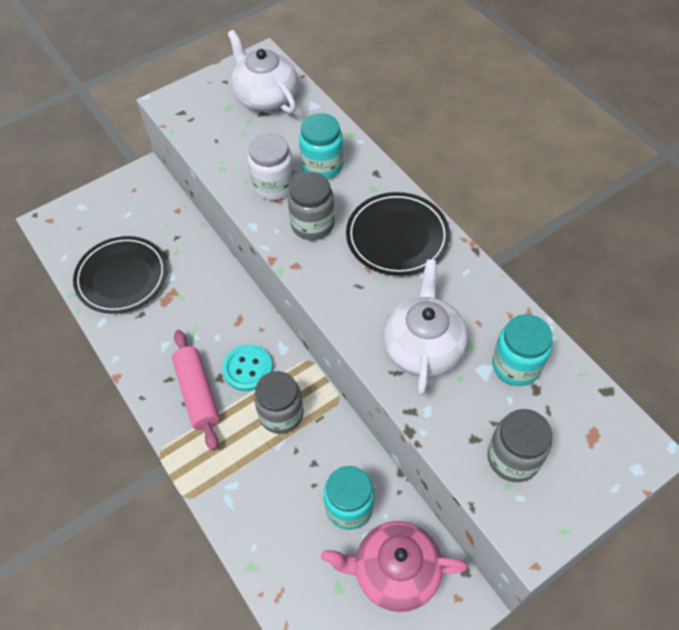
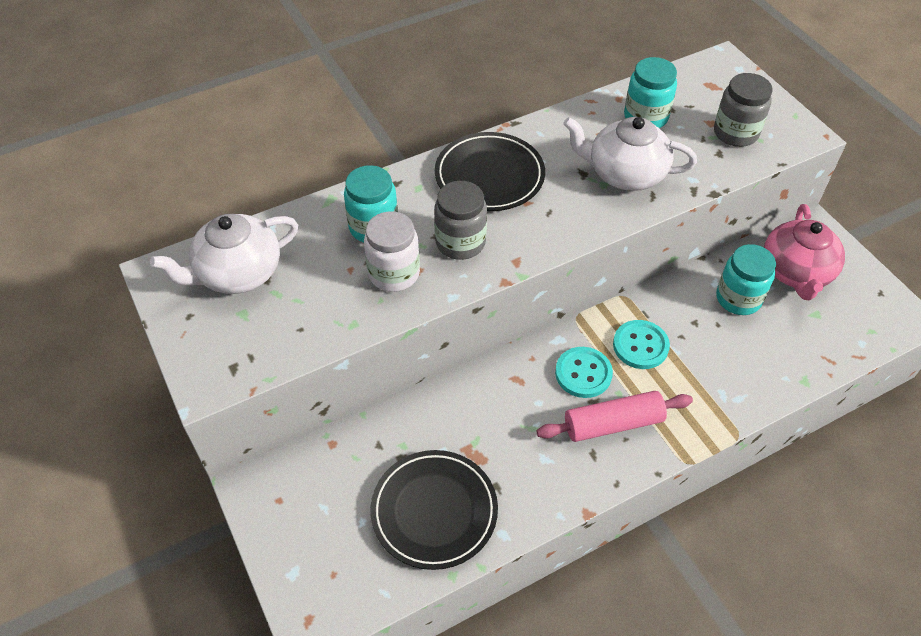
camera: 85 degrees left, 5 degrees down
(281, 414) = (640, 346): grey jar -> turquoise button

